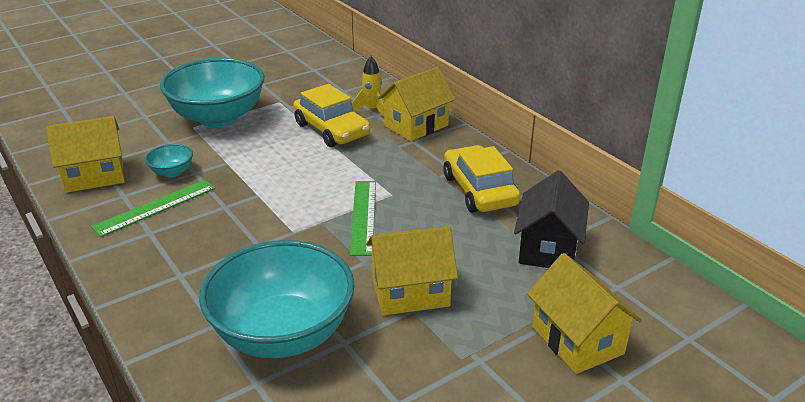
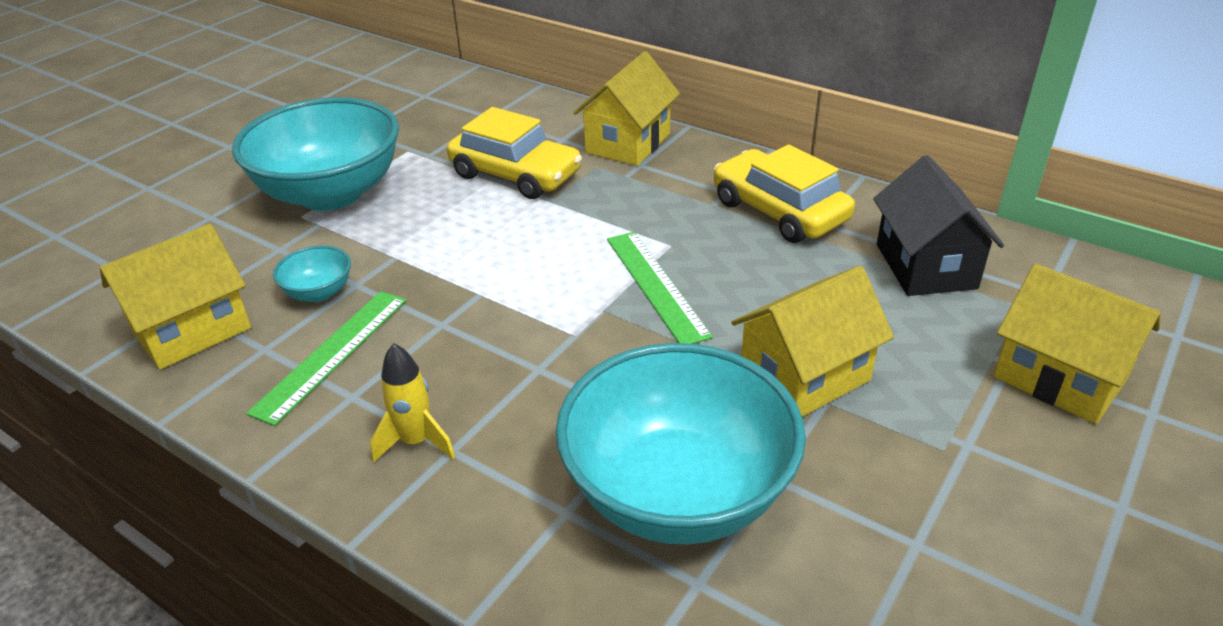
camera: 20 degrees left, 5 degrees up
(372, 110) = (551, 135): yellow rocket -> yellow rocket (416, 442)

